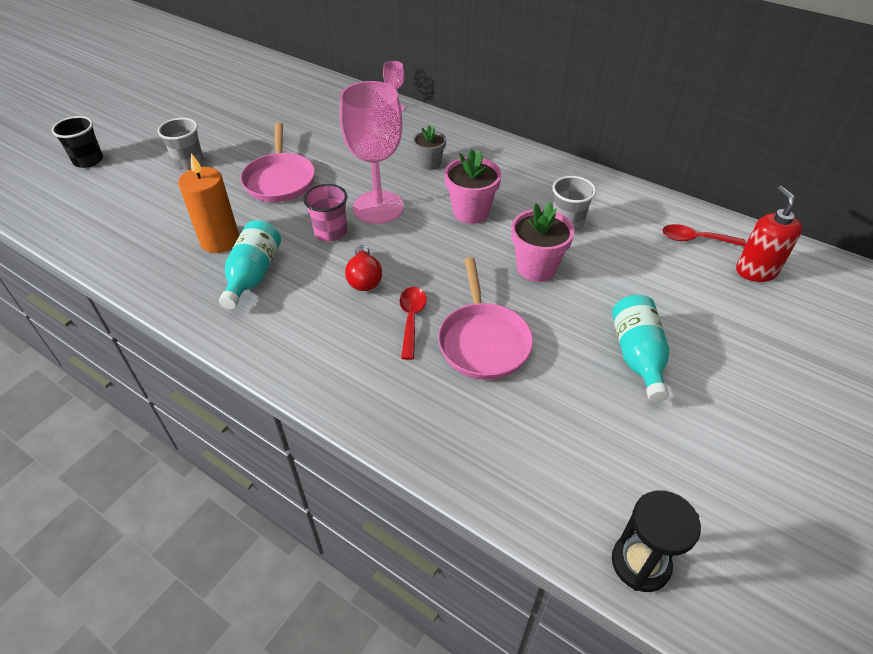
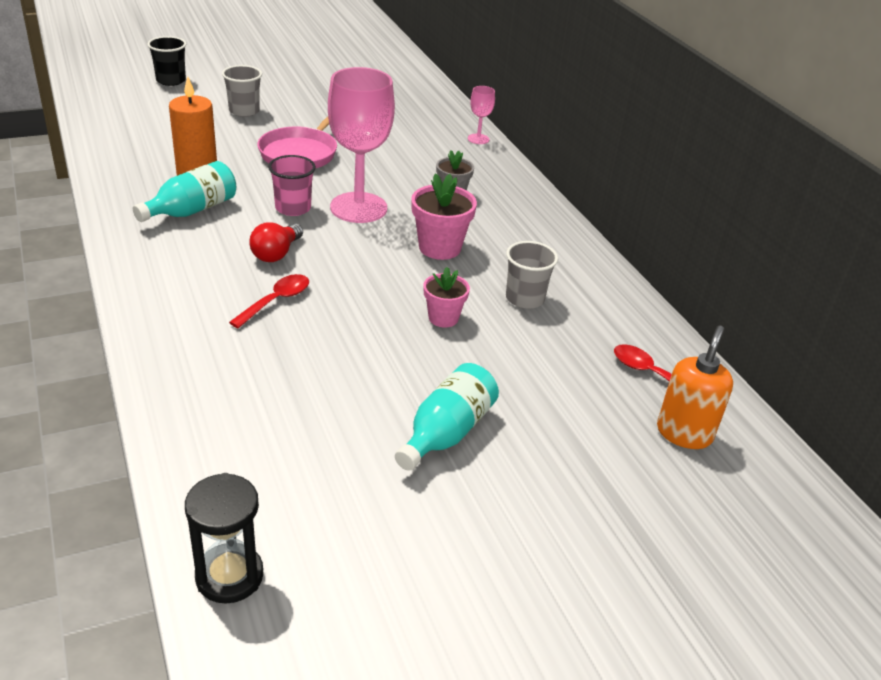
camera: 30 degrees right, 10 degrees down
(483, 341) = (316, 347): pink pan -> none
(536, 268) = (443, 318): pink flower pot -> pink flower pot, size x0.65
(756, 271) = (684, 433): red soap dispenser -> orange soap dispenser

